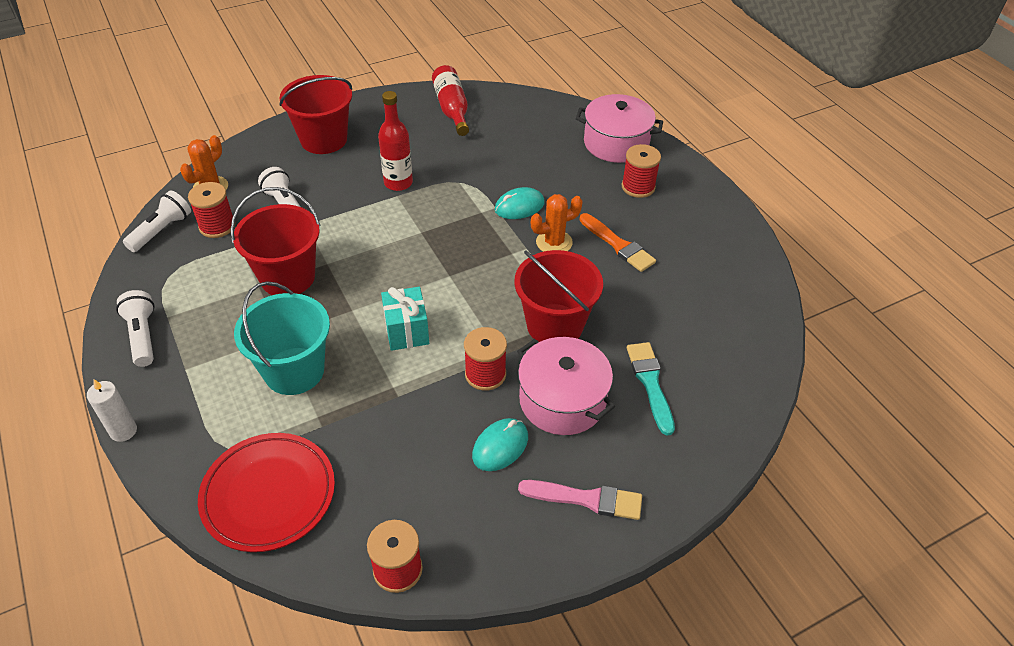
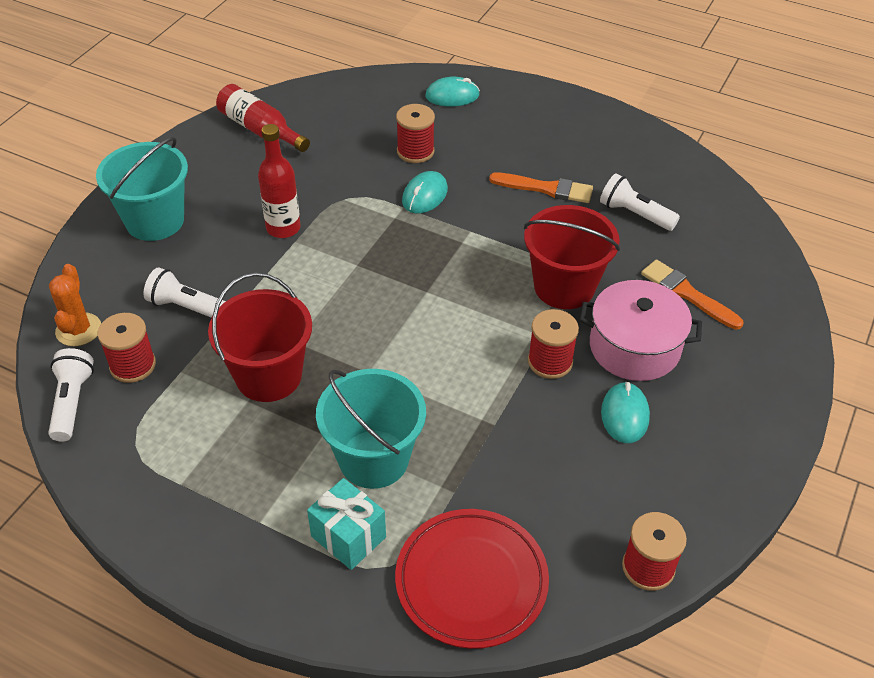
camera: 35 degrees left, 0 degrees up
(123, 431) = (262, 617): white candle -> none
(142, 336) = (175, 518): white flashlight -> white flashlight (634, 214)
(324, 139) = (155, 221): red bucket -> turquoise bucket
(406, 331) = (441, 363): turquoise gift -> turquoise gift (348, 537)
(554, 242) = (489, 213): orange cactus -> none
(586, 499) = (732, 415): pink brush -> none
(616, 143) = (452, 96): pink pot -> turquoise mouse
(638, 187) = (511, 128): red spool -> red spool (415, 151)
(650, 383) = (687, 294): turquoise brush -> orange brush

